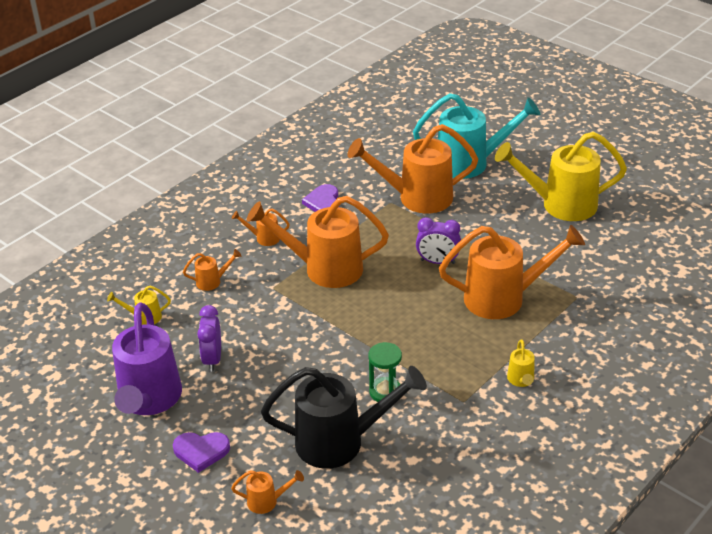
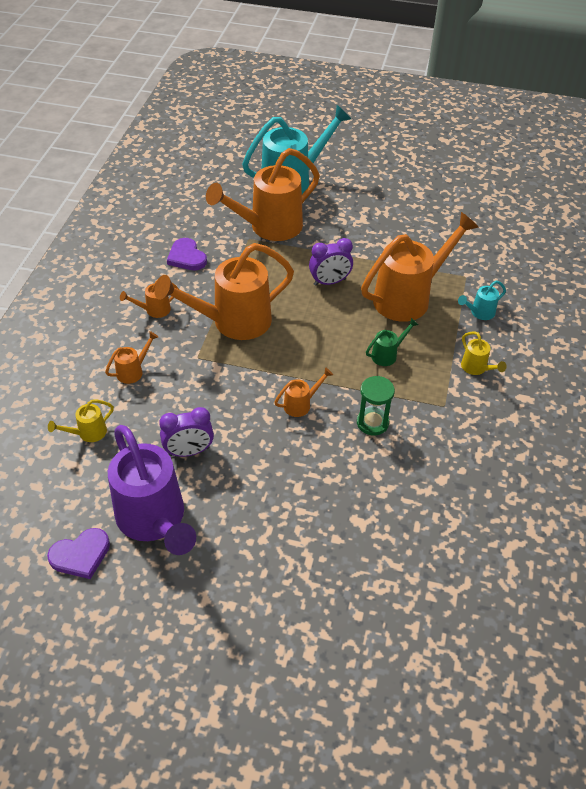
camera: 30 degrees left, 10 degrees up
(201, 451) = (245, 553): purple heart -> purple heart (81, 555)
(212, 359) = (189, 451): purple clock -> purple clock turned 75 degrees counterclockwise
(267, 501) = (344, 578): orange watering can -> orange watering can (300, 404)
(339, 442) = (367, 488): black watering can -> none
(443, 340) = (387, 355): none -> green watering can
(561, 205) = (394, 198): yellow watering can -> none
(564, 333) = (480, 313): none -> turquoise watering can

